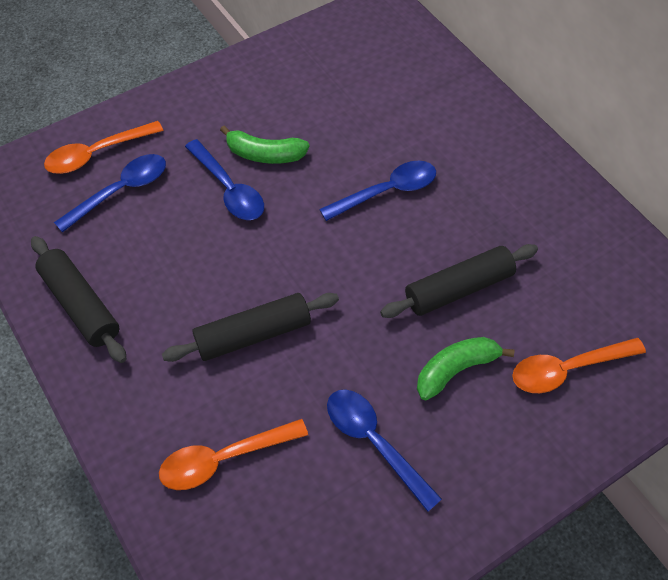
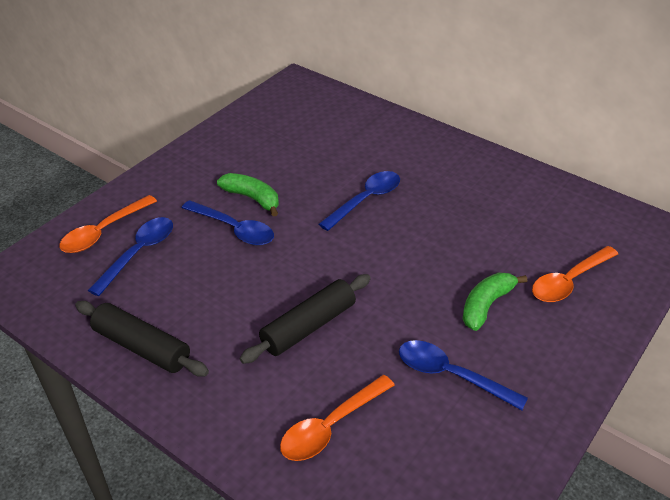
camera: 20 degrees left, 15 degrees down
(264, 154) = (252, 198): green banana -> green banana turned 135 degrees counterclockwise
(458, 288) = (457, 250): black rolling pin -> none

